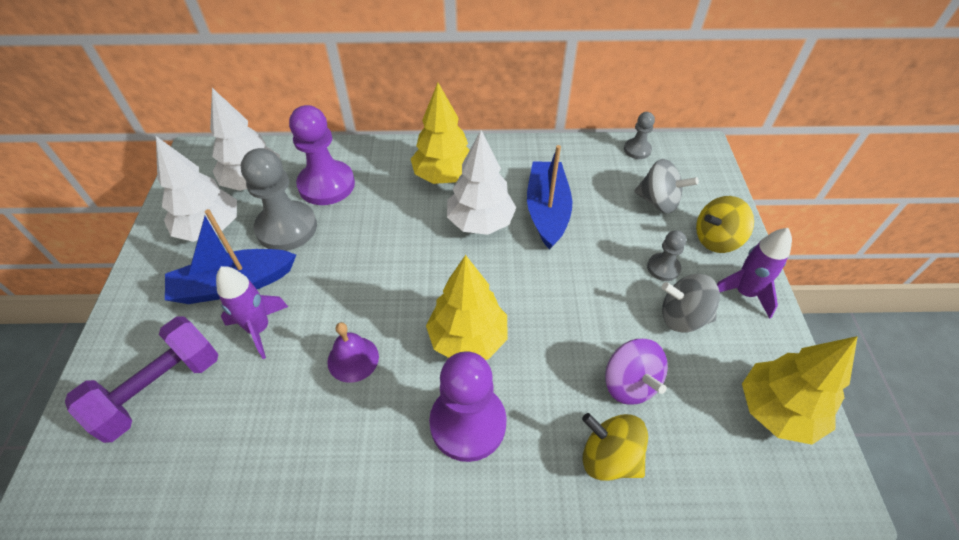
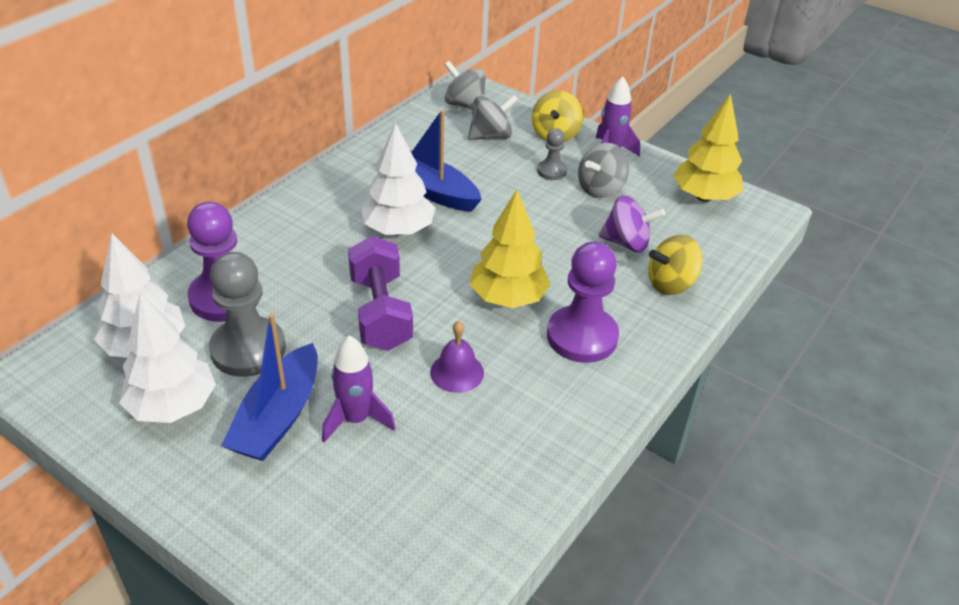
camera: 55 degrees left, 10 degrees down
(160, 389) = (351, 519): purple dumbbell -> purple dumbbell (380, 312)
(444, 176) = (317, 221): yellow tree -> none
(637, 150) = (428, 113): grey pawn -> none
(677, 162) = (465, 104): none -> grey spinning top

